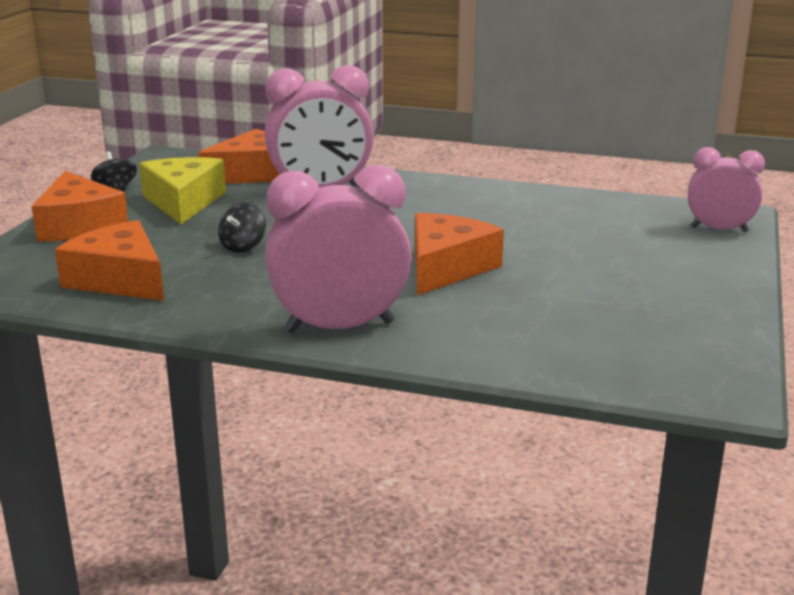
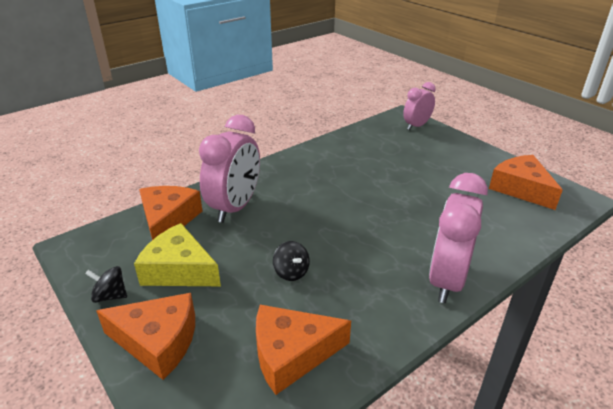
camera: 55 degrees left, 10 degrees up
(446, 268) = (395, 211): orange cheese -> orange cheese (521, 188)

